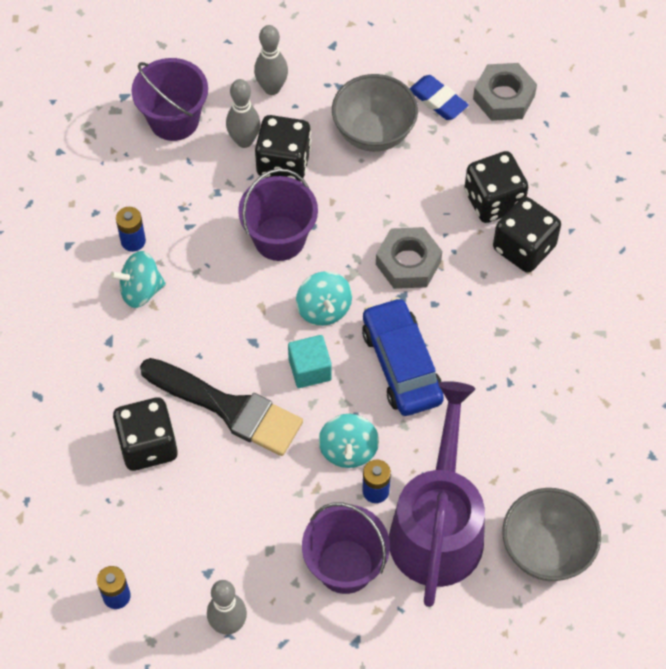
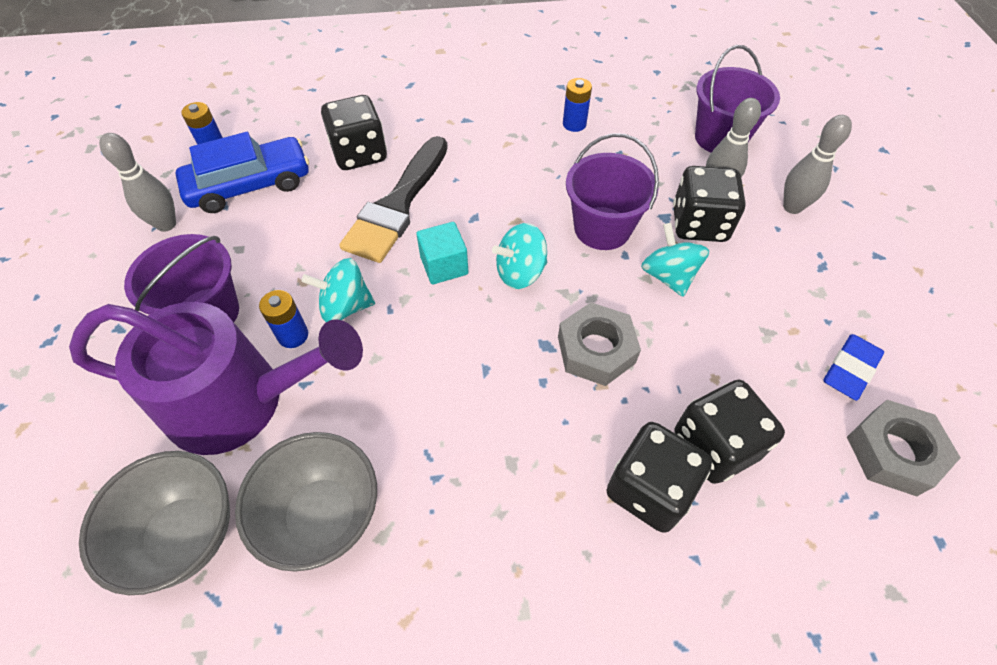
camera: 85 degrees right, 5 degrees down
(141, 290) = (522, 134): turquoise spinning top -> turquoise spinning top (668, 276)
(374, 132) = (771, 303): grey bowl -> grey bowl (323, 516)
(402, 364) = (455, 351): blue car -> blue car (250, 185)

